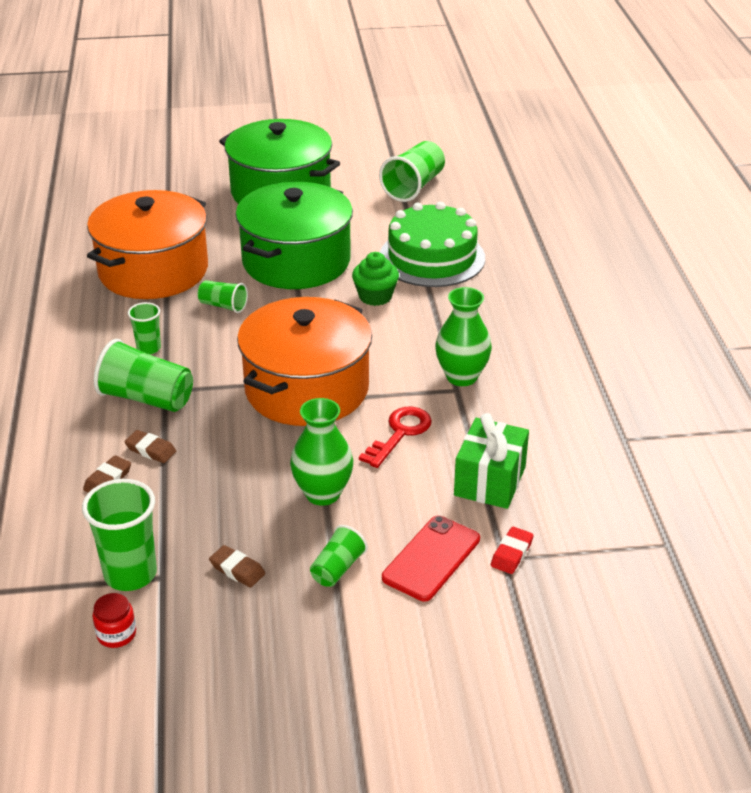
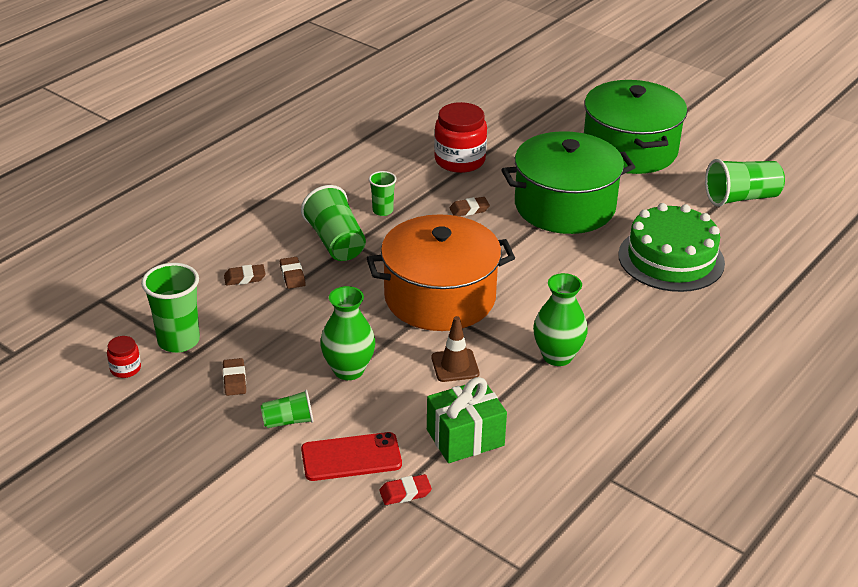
camera: 45 degrees right, 0 degrees up
(153, 270) = (459, 160): orange pot -> red jar
(223, 306) = (469, 209): green cup -> brown eraser
(375, 296) = (583, 263): green cupcake -> none
(400, 433) = (455, 366): red key -> brown traffic cone

